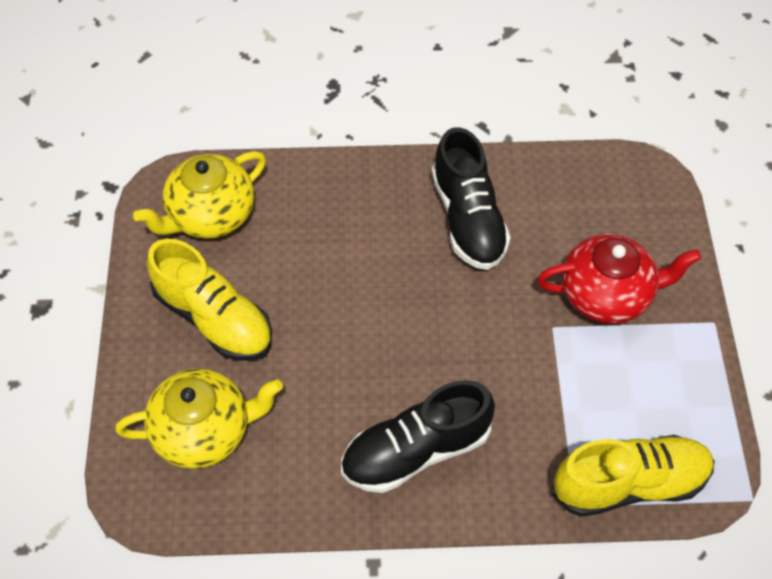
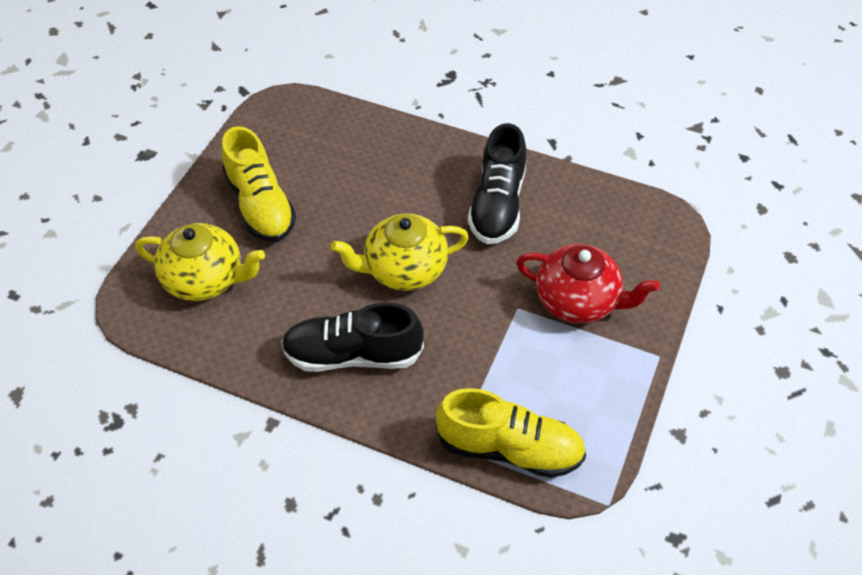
camera: 25 degrees right, 5 degrees down
(210, 215) = (301, 134): yellow teapot -> yellow teapot (404, 269)

